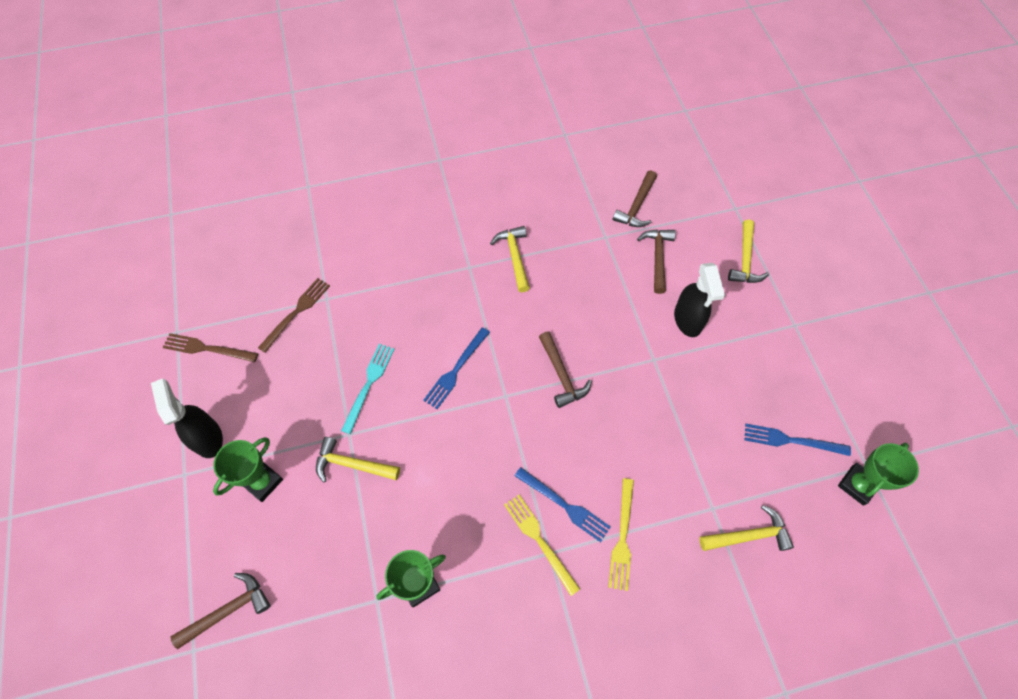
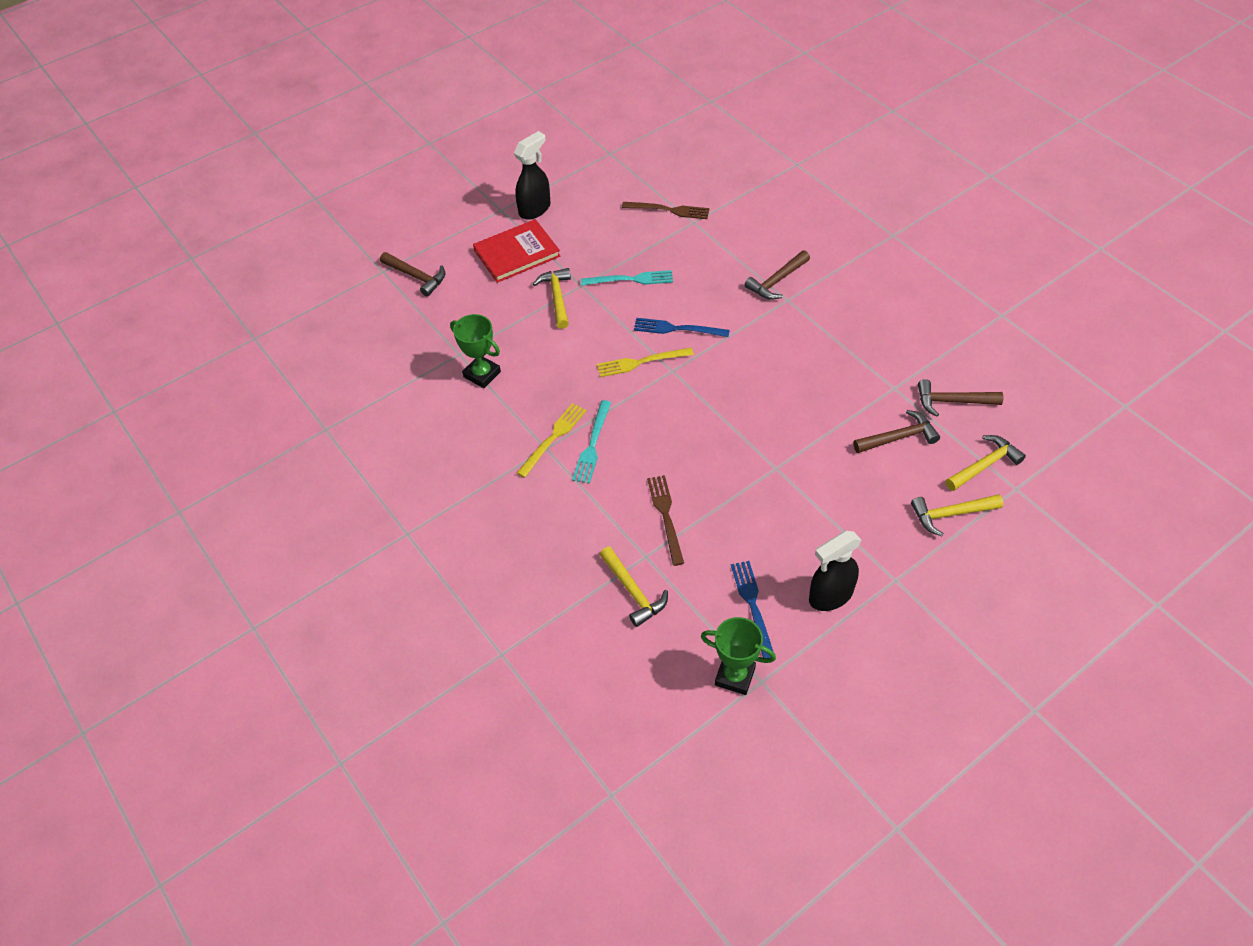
camera: 70 degrees right, 10 degrees down
(207, 348) = (606, 175): brown fork -> brown fork (666, 516)
(263, 482) = (517, 253): green trophy -> red book
(514, 257) = (821, 327): yellow hammer -> yellow hammer (984, 465)
(561, 375) = (716, 403): brown hammer -> brown hammer (777, 281)
(564, 505) = (592, 445): blue fork -> turquoise fork
(622, 537) = (584, 495): yellow fork -> yellow fork (641, 362)
(687, 320) = (839, 483): black spray bottle -> black spray bottle (830, 596)

